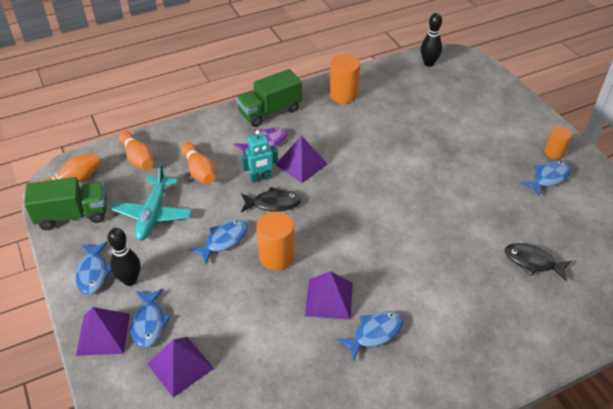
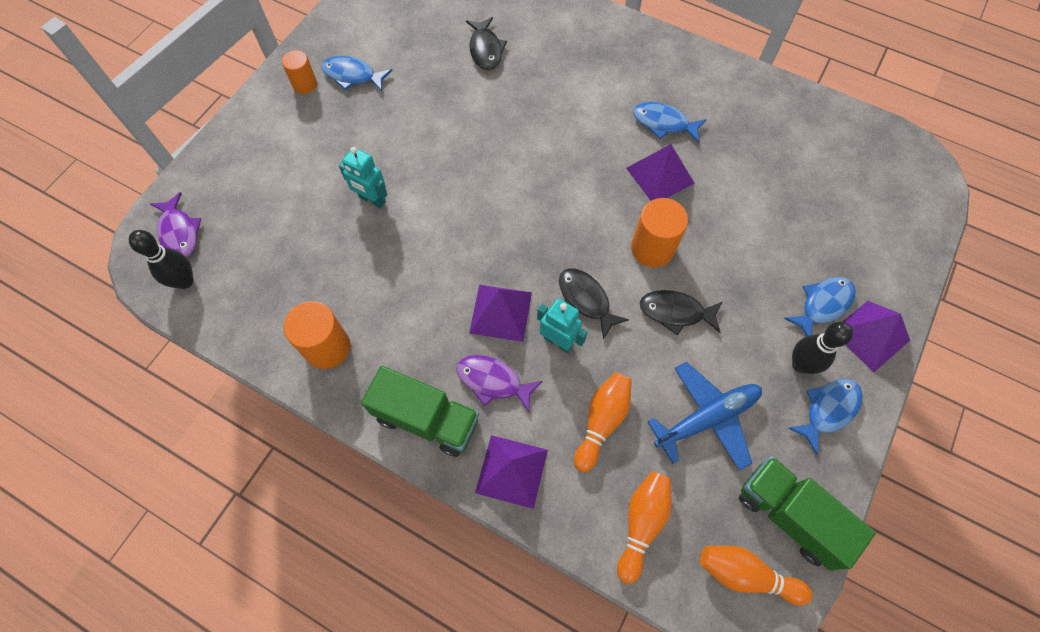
camera: 125 degrees left, 20 degrees up
(153, 214) = (707, 418): turquoise plane -> blue plane
(180, 366) = (831, 245): purple pyramid -> purple pyramid (511, 471)
(224, 240) = (675, 312): blue fish -> black fish
(428, 146) = (372, 200): none -> turquoise robot
(464, 70) = (179, 232): none -> purple fish

